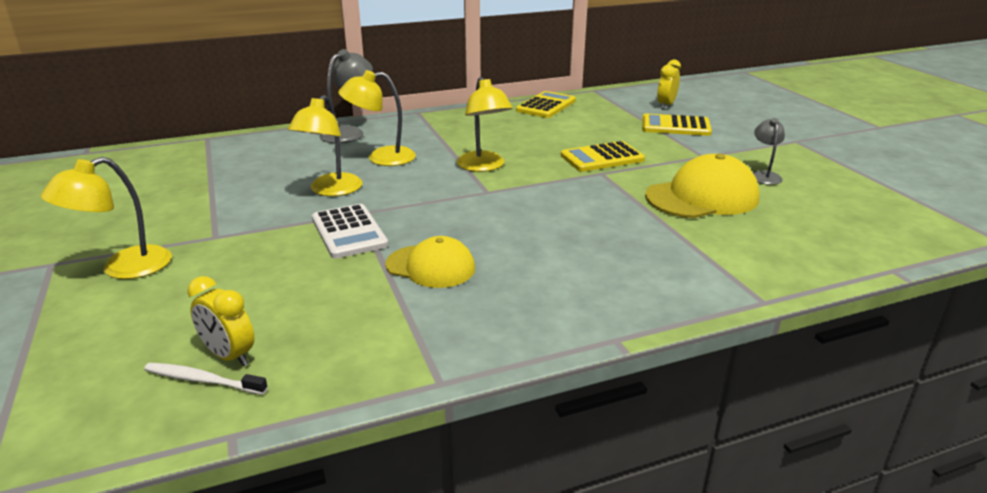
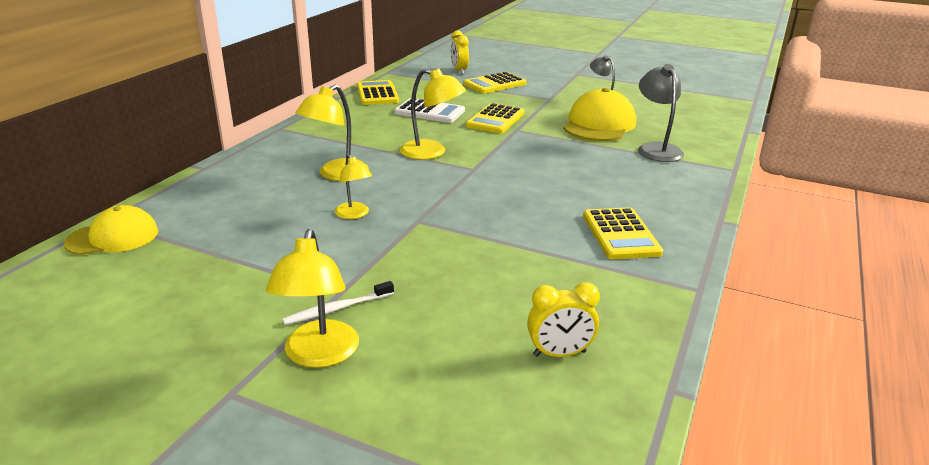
camera: 45 degrees left, 0 degrees up
(202, 380) = (579, 377): white toothbrush -> white toothbrush (337, 309)
(331, 190) = (354, 214): yellow lamp -> yellow lamp, size x0.62
(349, 132) = (255, 165): grey lamp -> grey lamp (656, 149)
(349, 232) = (442, 236): white calculator -> white calculator (429, 112)
(430, 266) = (548, 231): yellow cap -> yellow cap (113, 237)
(484, 299) = (620, 234): none -> yellow calculator

